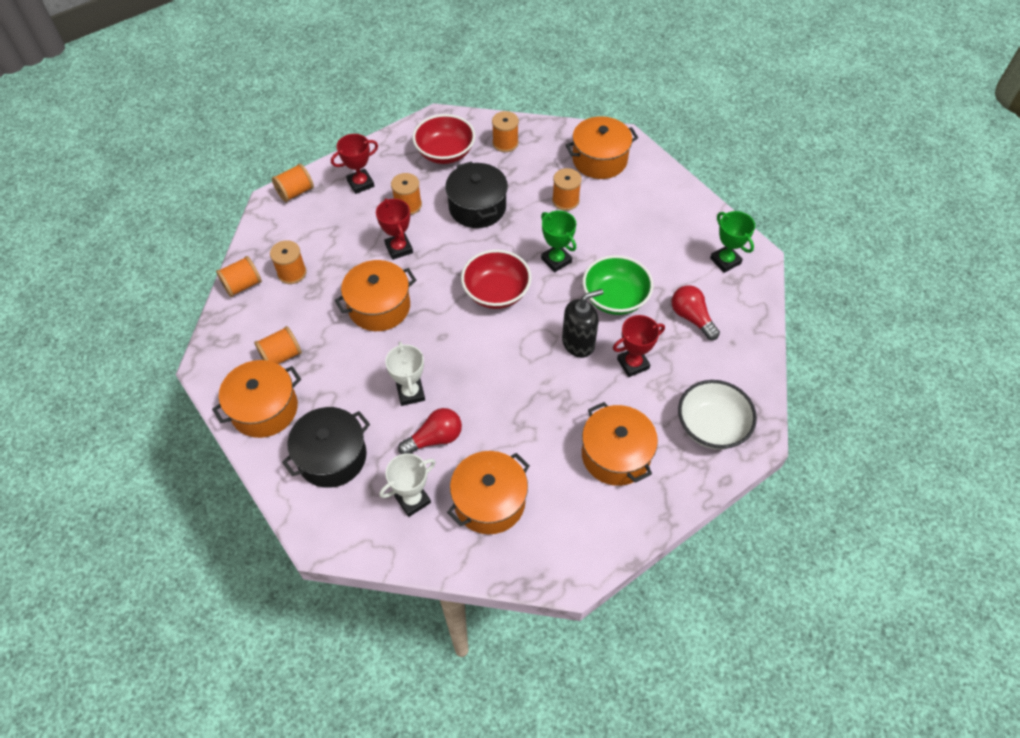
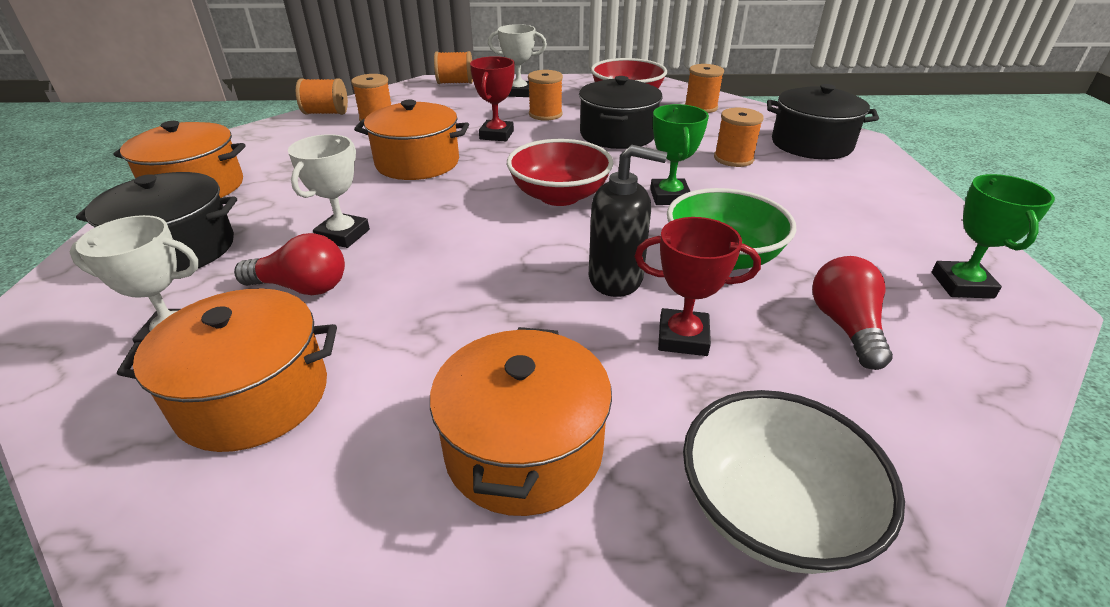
camera: 35 degrees right, 20 degrees down
(281, 356) = (276, 161): orange spool -> none
(360, 183) = (519, 93): red trophy -> white trophy
(599, 160) = (811, 144): orange pot -> black pot

